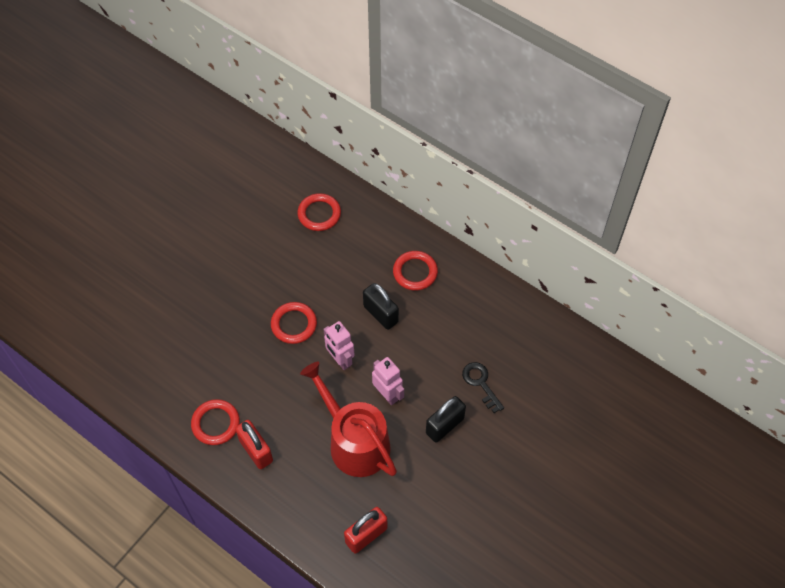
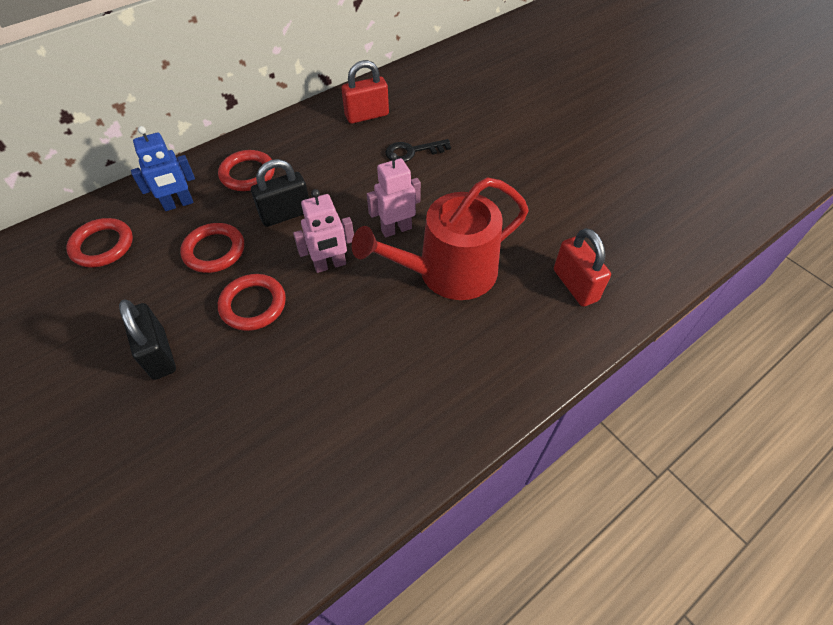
camera: 75 degrees left, 5 degrees down
(216, 423) = (368, 434): red ring -> red ring (214, 251)
(256, 450) = (429, 386): red padlock -> red padlock (367, 115)
(370, 241) = (178, 204): none -> blue robot
(445, 426) = (453, 189): black padlock -> black padlock (159, 354)

